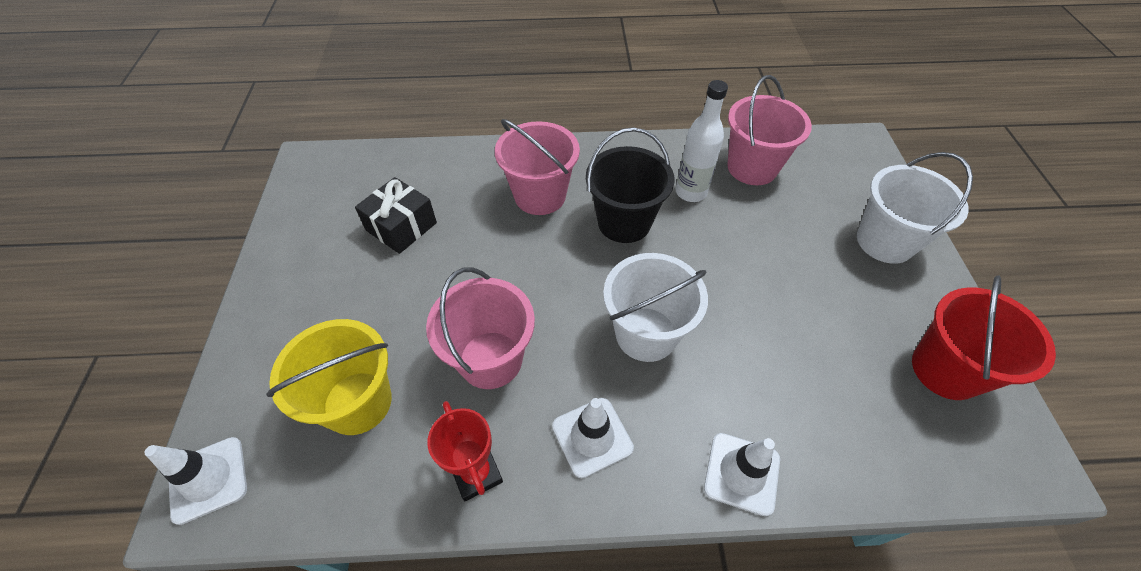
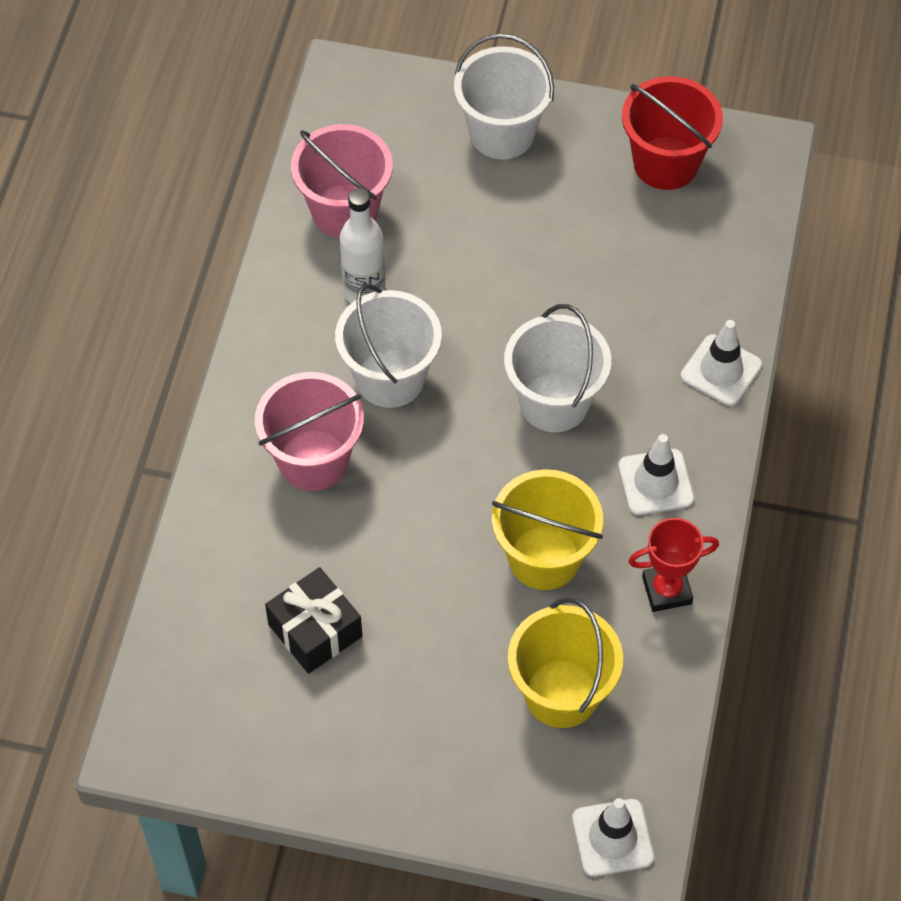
camera: 75 degrees left, 5 degrees up
(490, 359) = (544, 557): pink bucket -> yellow bucket
(624, 222) = (390, 378): black bucket -> white bucket

